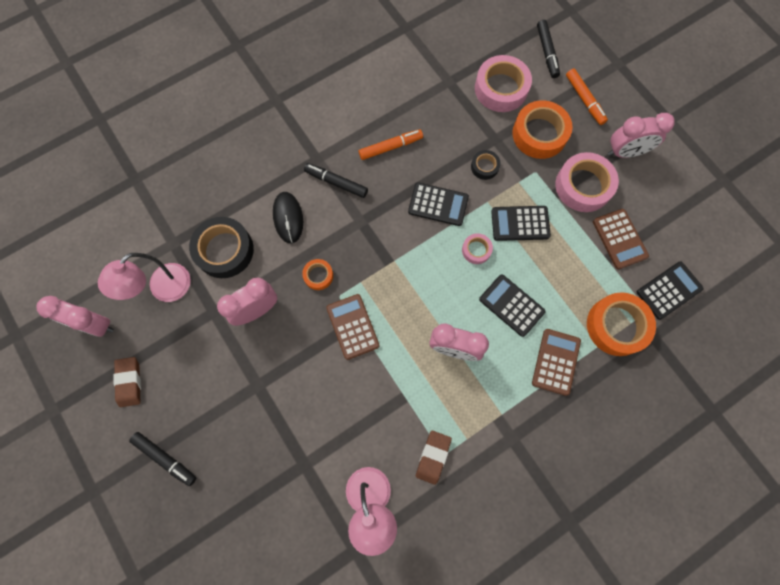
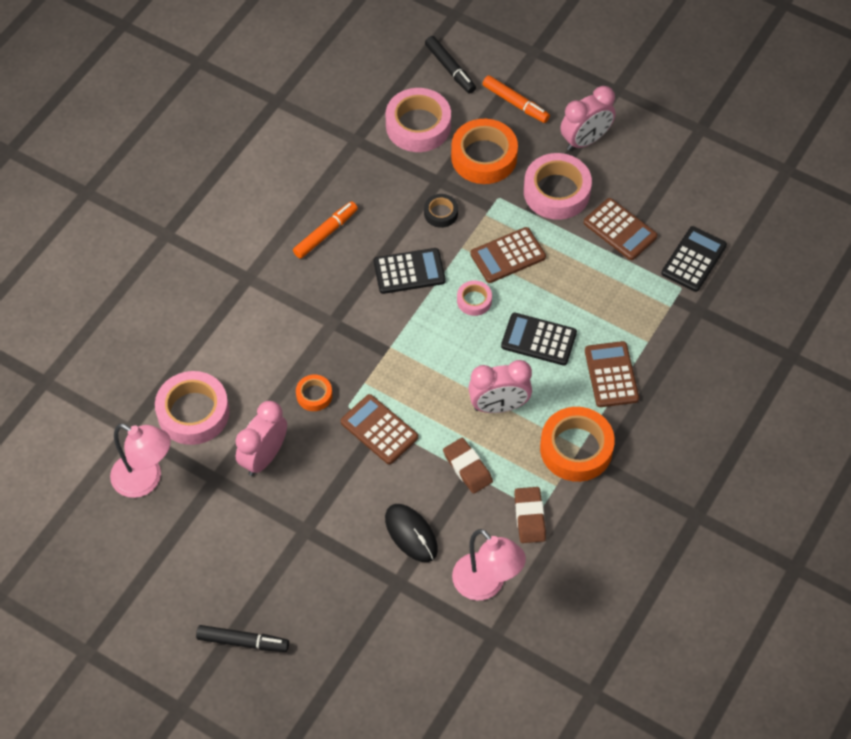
camera: 25 degrees left, 15 degrees down
(95, 324) = (86, 547): pink clock -> none
(129, 382) = (159, 587): brown eraser -> brown eraser (467, 468)
(164, 289) = (145, 480): pink lamp -> pink lamp turned 75 degrees counterclockwise
(224, 250) = (193, 413): black tape -> pink tape
(288, 218) = (248, 351): black mouse -> black mouse (411, 534)
(336, 182) = (283, 293): black marker -> none
(520, 223) = (508, 256): black calculator -> brown calculator
(616, 326) = (657, 315): orange tape -> orange tape (576, 449)

